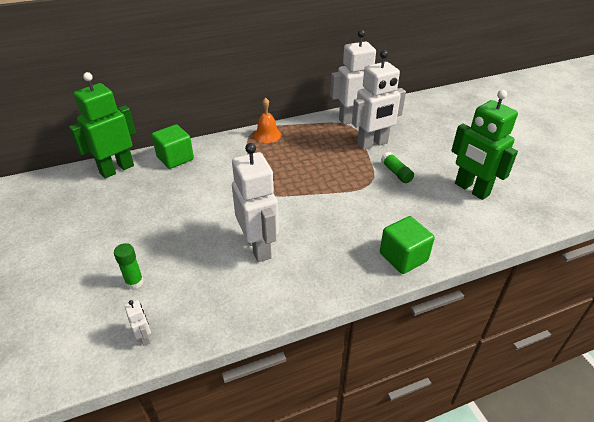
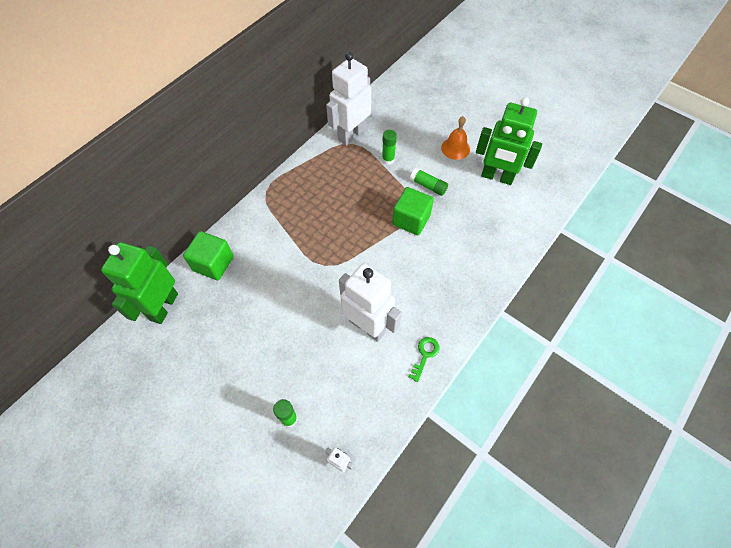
camera: 30 degrees left, 20 degrees up
(267, 135) = (283, 191): orange bell -> orange bell (455, 148)
(293, 292) = (425, 355): none -> green key
(372, 144) = (388, 159): white robot -> green glue stick
(403, 257) = (485, 275): green cube -> green cube (411, 220)

